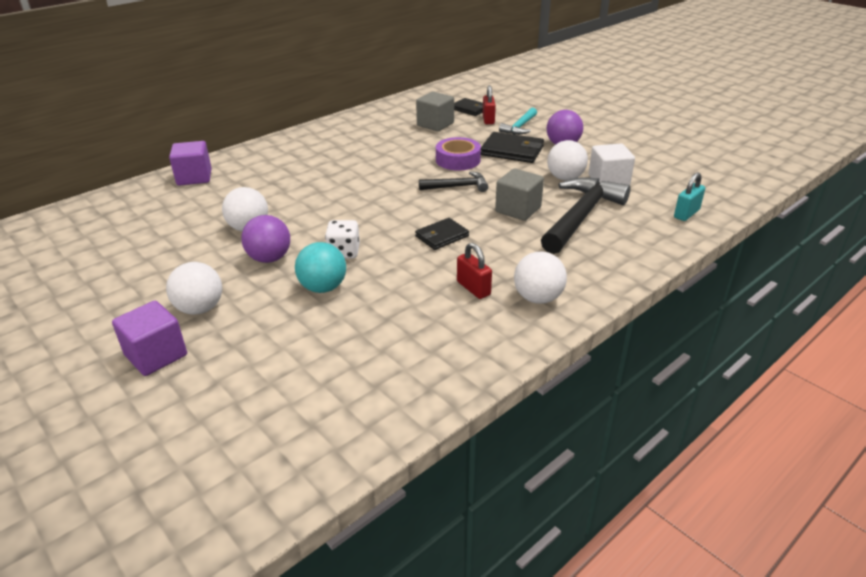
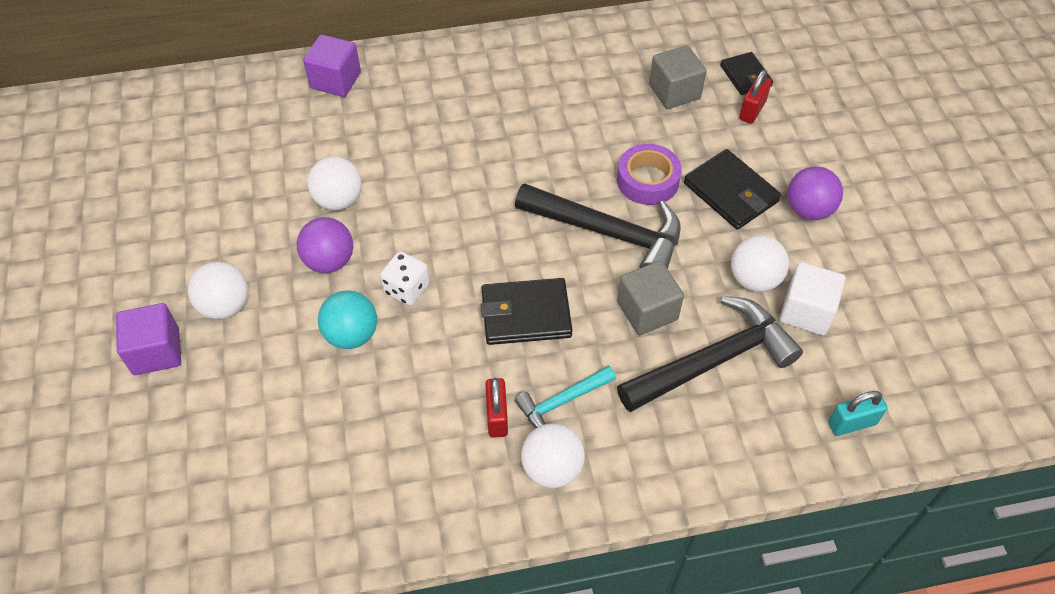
camera: 30 degrees right, 20 degrees up
(441, 236) = (525, 314): black wallet -> black wallet, size x1.54
(457, 186) = (609, 233): black hammer -> black hammer, size x1.86
(520, 127) = (782, 145): turquoise hammer -> turquoise hammer (562, 402)

